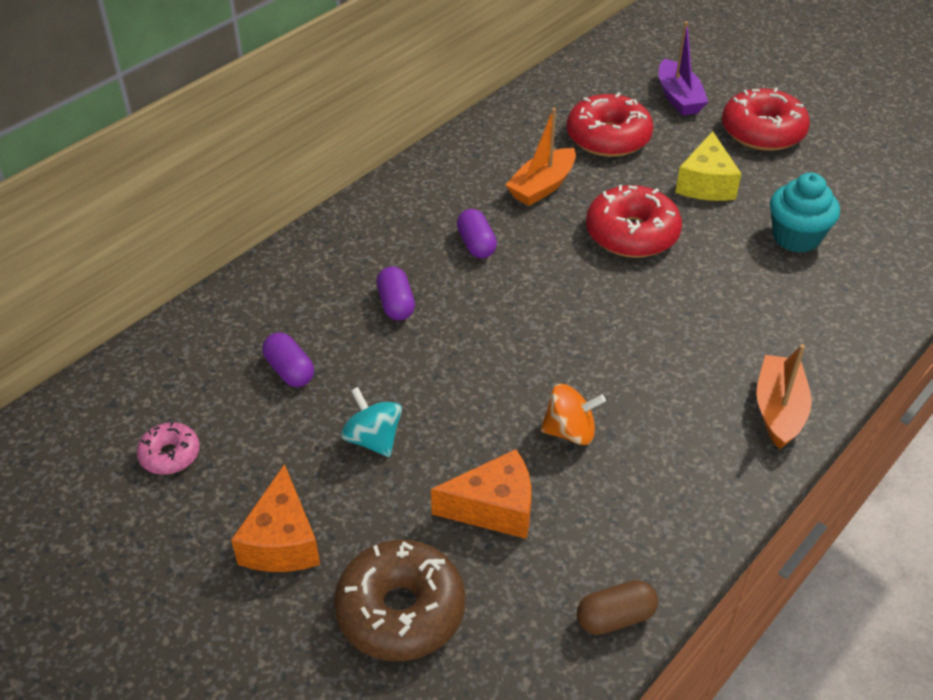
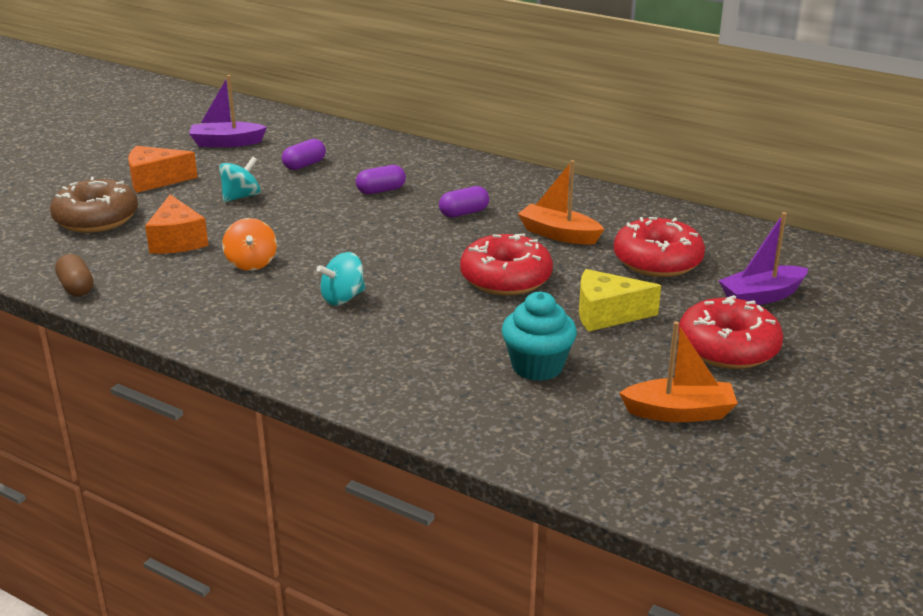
camera: 80 degrees right, 15 degrees down
(170, 455) = (226, 143): pink donut -> purple boat
(663, 355) = (343, 298): none -> turquoise spinning top
(778, 410) = (281, 353): orange boat -> orange boat (679, 412)

